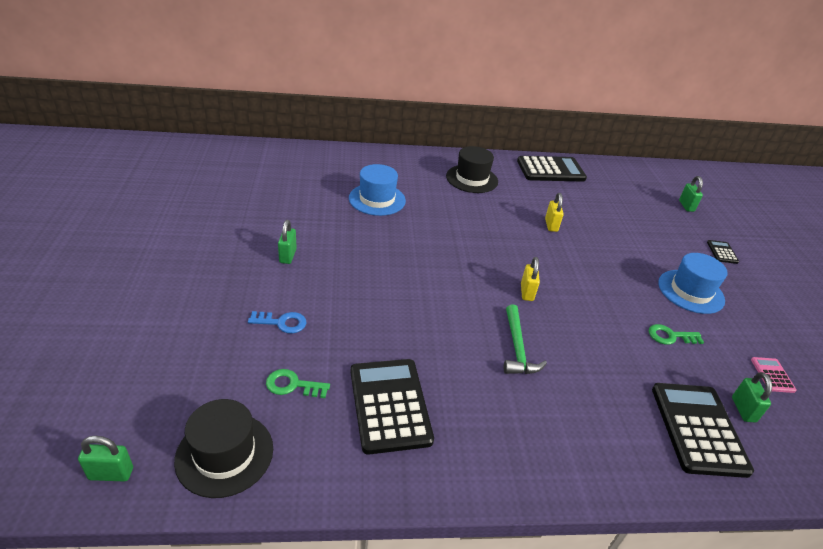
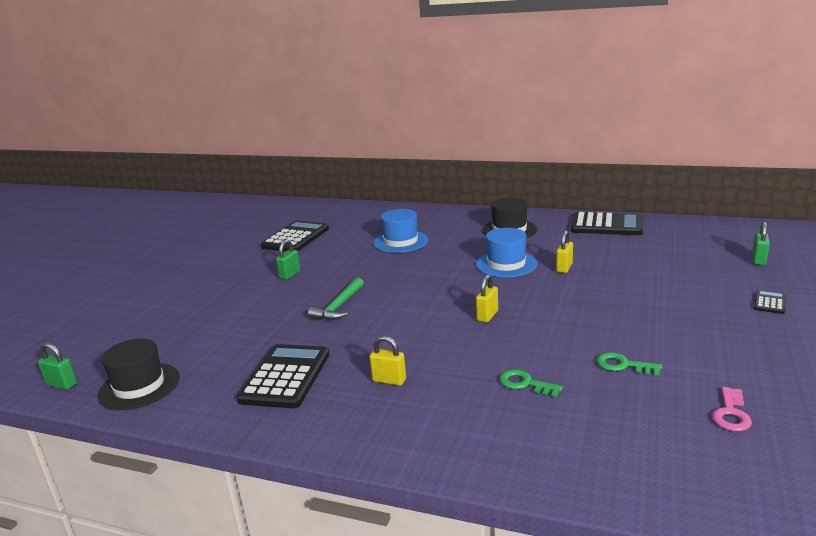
camera: 30 degrees right, 15 degrees down
(282, 322) = (248, 315): blue key -> none
(293, 385) = (222, 354): green key -> green key (525, 384)
(496, 390) = (389, 380): none -> yellow padlock
(517, 348) = (438, 354): green hammer -> green hammer (339, 306)
(690, 291) = (688, 332): blue hat -> blue hat (506, 264)
(698, 429) = (582, 441): black calculator -> black calculator (295, 238)
(743, 409) = (658, 436): green padlock -> none
(772, 375) = (731, 413): pink calculator -> pink key

